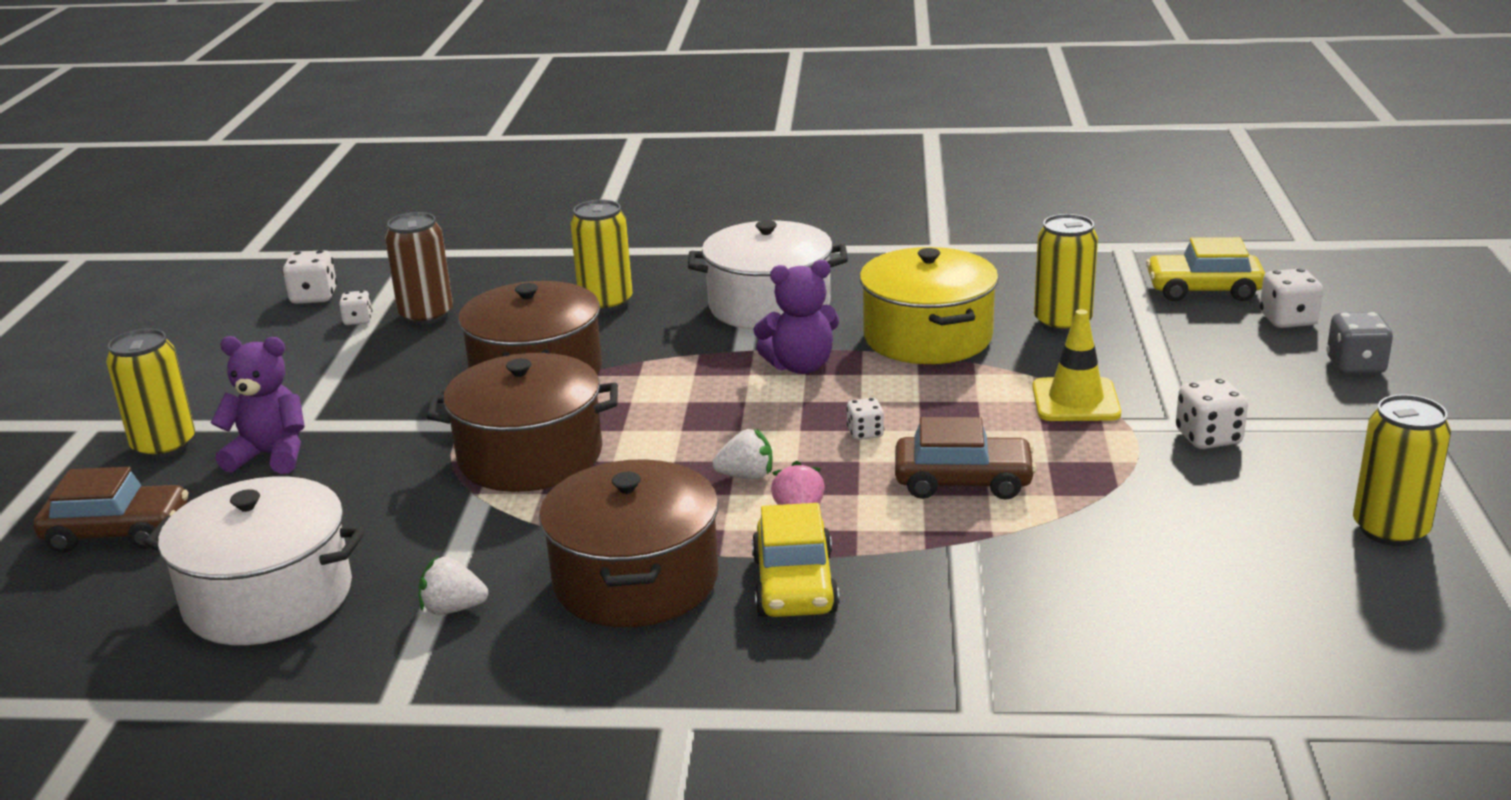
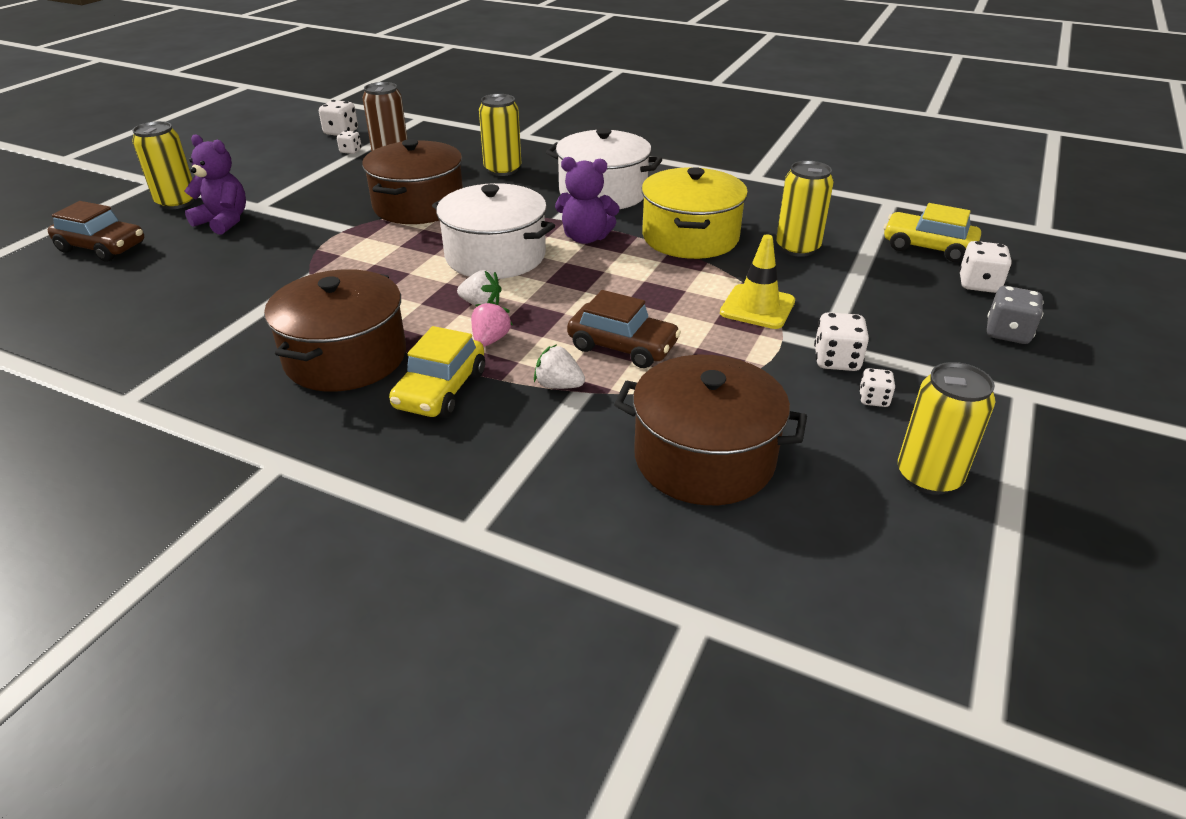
camera: 20 degrees right, 10 degrees up
(268, 597) = (134, 308): white pot -> white pot (495, 256)
(453, 608) = (223, 345): white strawberry -> white strawberry (558, 385)
(530, 456) = (364, 257): brown pot -> brown pot (704, 458)
(865, 433) = (586, 294): white dice -> white dice (873, 399)

